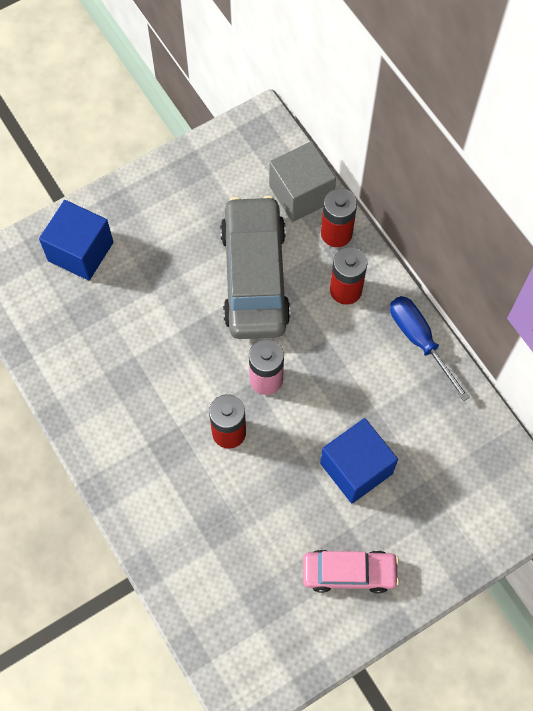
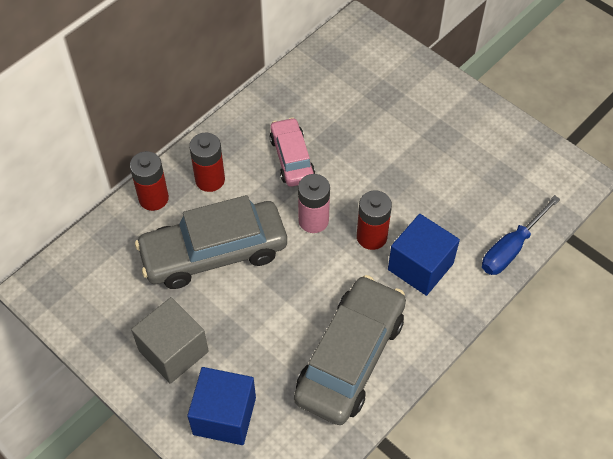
camera: 105 degrees left, 10 degrees down
(99, 373) = (350, 357): none -> grey car
(301, 194) = (116, 235): grey cube -> grey cube (173, 351)
(349, 573) = (456, 129): pink car -> pink car (292, 158)
(356, 468) = (370, 141): blue cube -> blue cube (420, 266)
(419, 341) = (244, 119): blue screwdriver -> blue screwdriver (511, 248)

